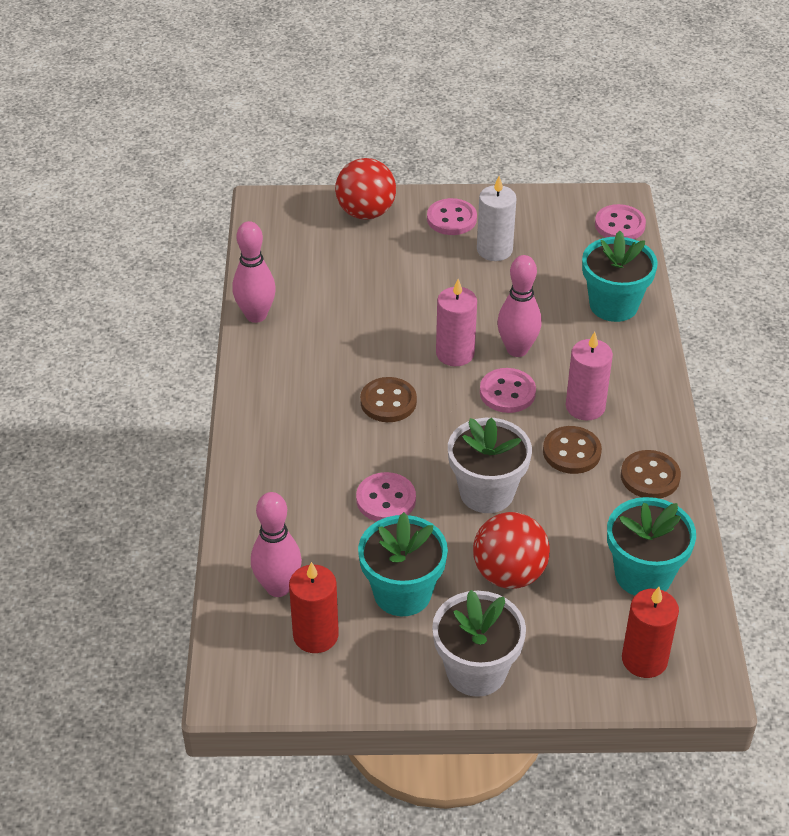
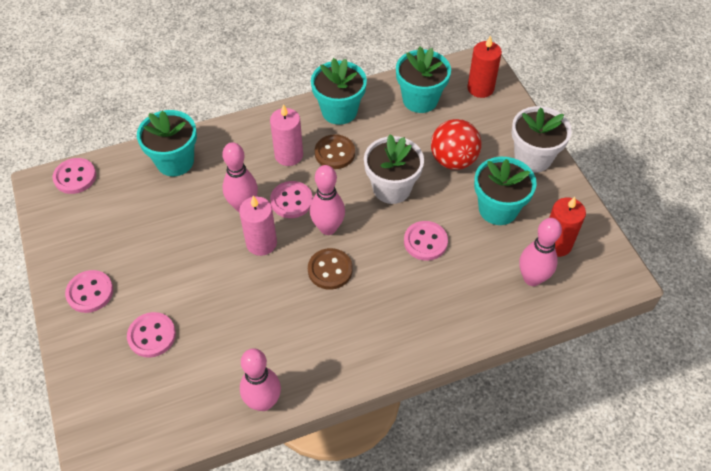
camera: 110 degrees left, 10 degrees up
(366, 212) = (94, 363): red ball -> none
(376, 253) = (152, 336): none -> pink button
(450, 415) = (328, 228): none -> pink bowling pin
(494, 250) = (126, 250): white candle -> none
(650, 476) = (339, 111): brown button -> turquoise flower pot

